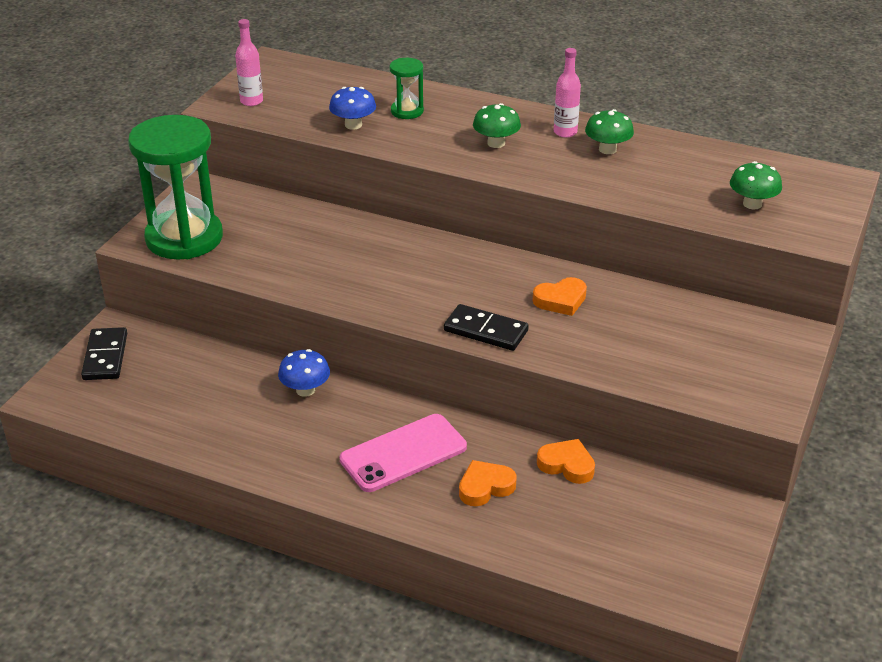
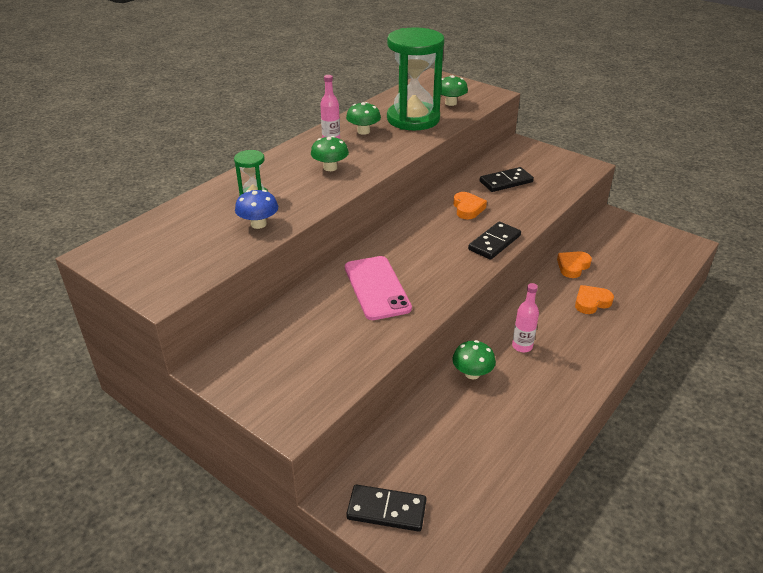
camera: 75 degrees left, 0 degrees up
(184, 238) = (302, 387): green hourglass -> green hourglass (413, 119)
(251, 101) = (170, 274): pink bottle -> pink bottle (522, 346)
(305, 390) = (472, 373): blue mushroom -> green mushroom
(403, 453) = (554, 333): pink phone -> pink phone (376, 288)
(485, 487) = (591, 302): orange heart -> orange heart turned 75 degrees clockwise
(658, 327) = (506, 182): none -> black domino

